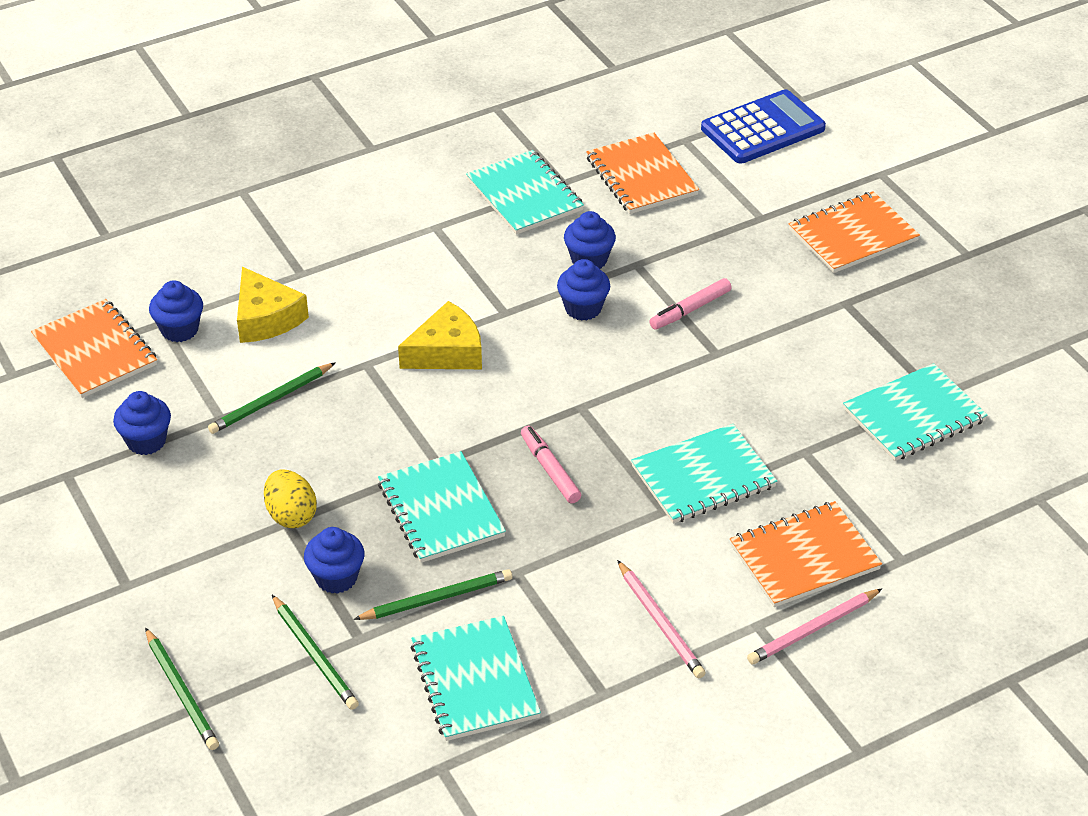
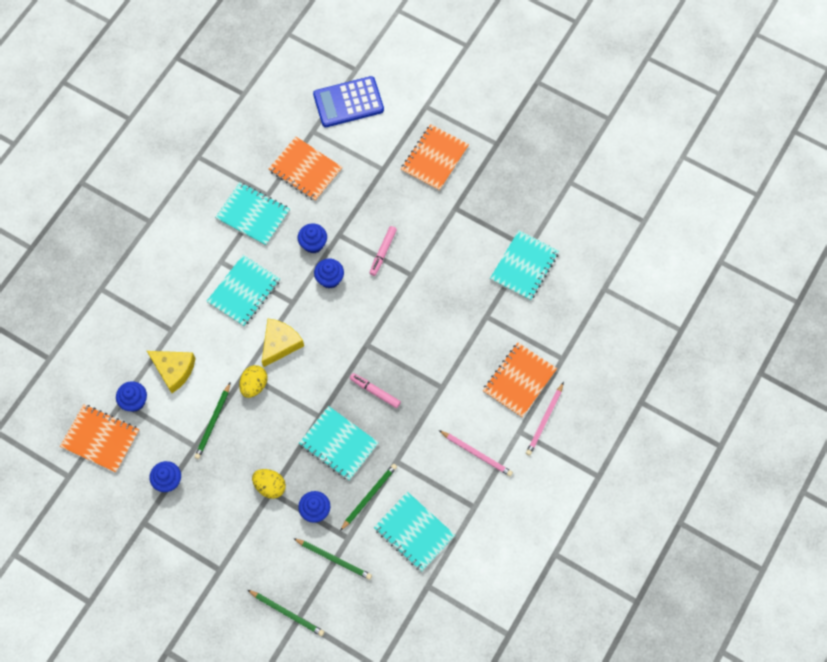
camera: 30 degrees left, 25 degrees up
(368, 383) = (254, 385): none -> yellow egg
(703, 476) = (448, 357): turquoise notebook -> turquoise notebook (244, 291)
(763, 129) = (348, 102): blue calculator -> blue calculator turned 135 degrees counterclockwise

